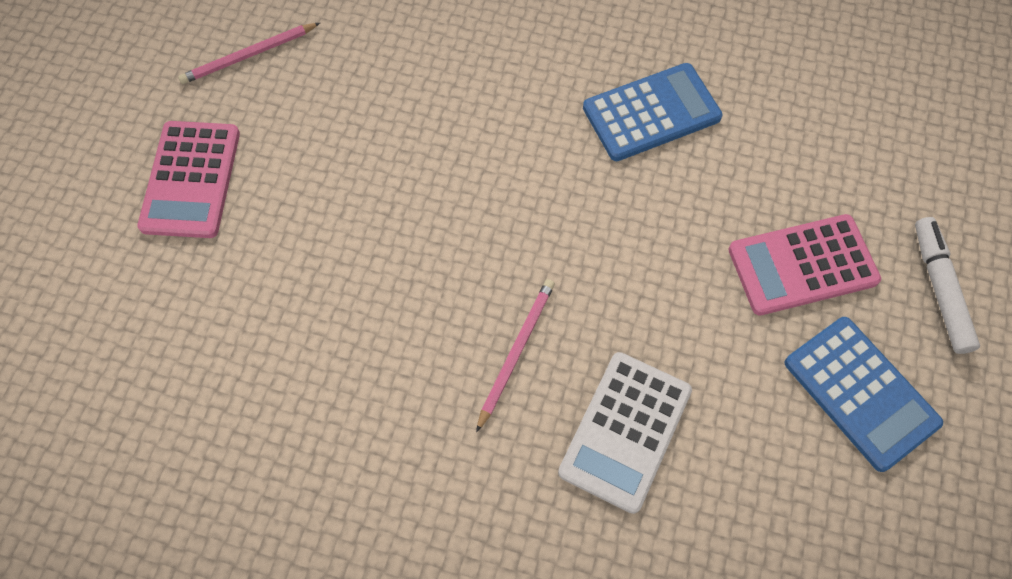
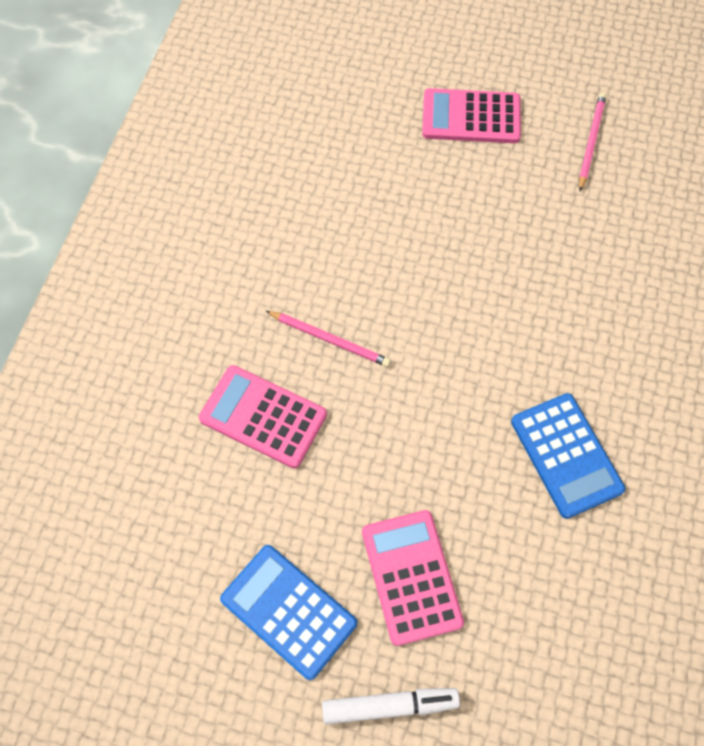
camera: 90 degrees right, 0 degrees up
(249, 55) = (591, 141): pink pencil -> pink pencil turned 45 degrees clockwise
(625, 431) = (263, 416): white calculator -> pink calculator
(860, 393) = (289, 611): blue calculator -> blue calculator turned 75 degrees clockwise

